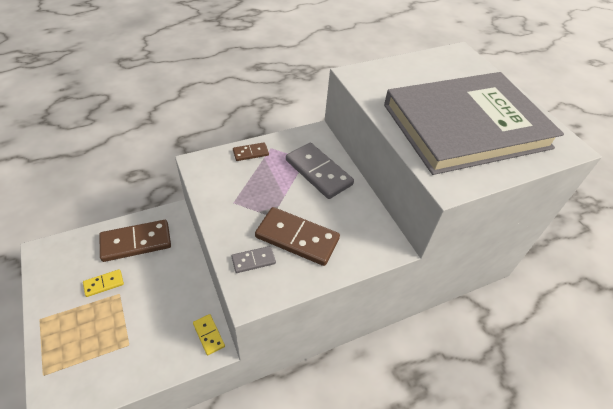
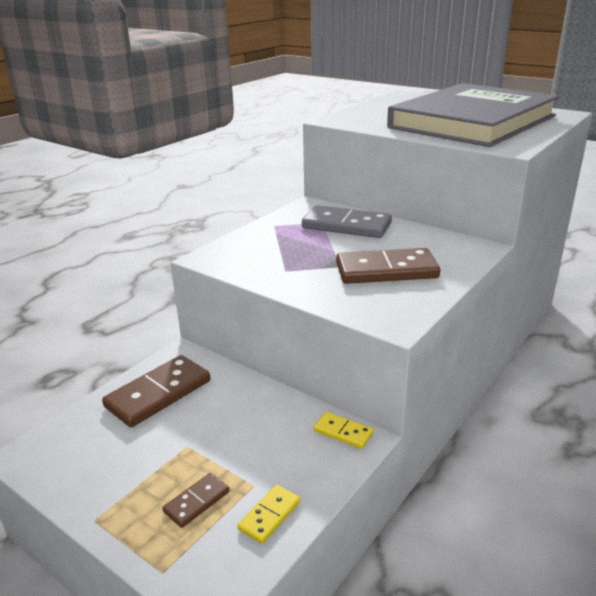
camera: 25 degrees left, 20 degrees down
(104, 284) = (155, 447): yellow domino -> yellow domino (269, 515)
(250, 153) = (257, 234): brown domino -> brown domino (196, 502)
(253, 260) = (364, 299): grey domino -> none

